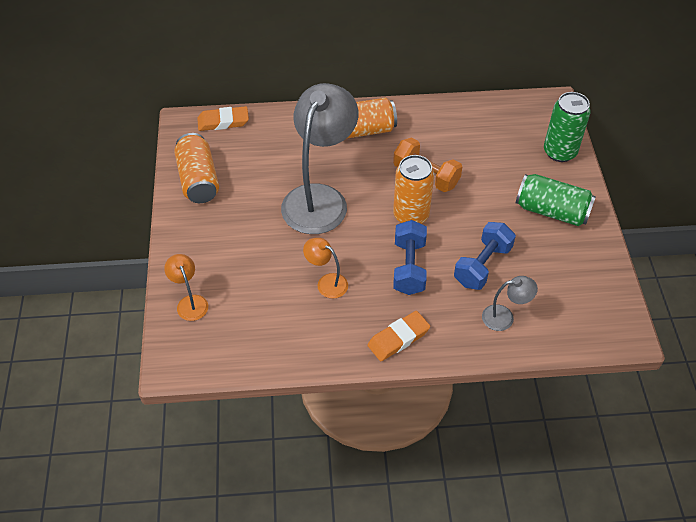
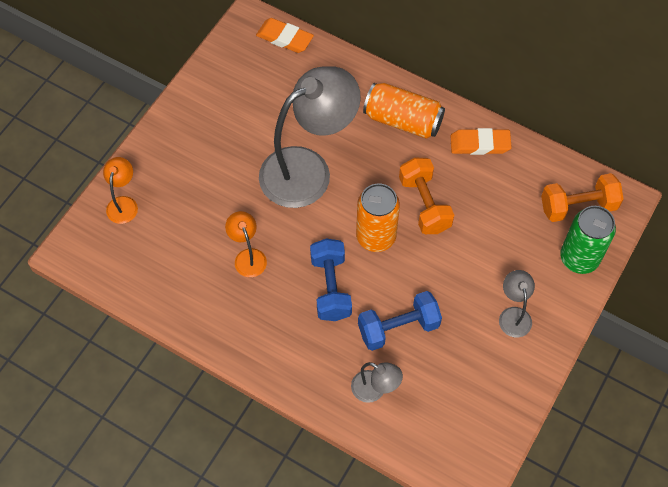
camera: 35 degrees right, 10 degrees up
(198, 180) = (218, 87): orange can -> none
(398, 338) = (265, 348): orange eraser -> orange eraser (480, 144)
(409, 267) = (330, 287): blue dumbbell -> blue dumbbell turned 45 degrees counterclockwise
(529, 121) = (578, 206): none -> orange dumbbell
(551, 211) = (513, 315): green can -> grey lamp

